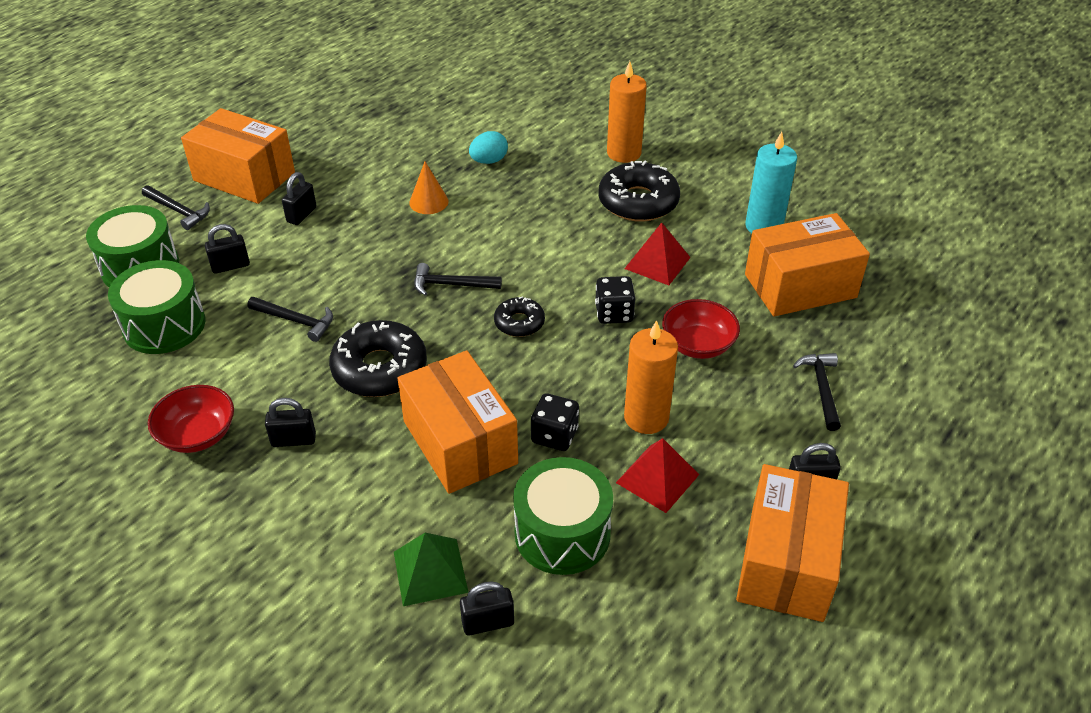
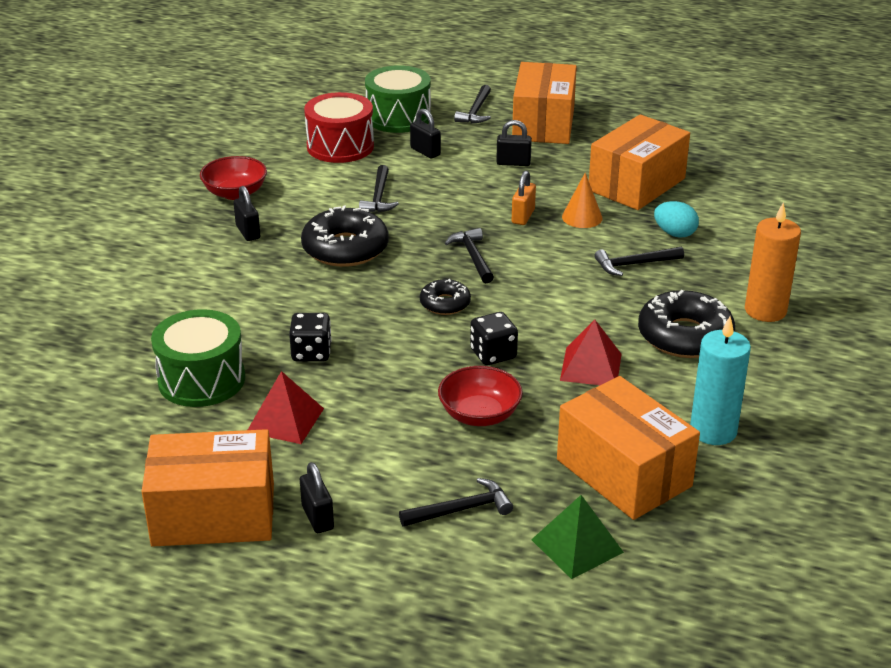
camera: 70 degrees right, 10 degrees down
(164, 325) = (340, 146): green drum -> red drum
(403, 235) = (523, 216): none -> orange padlock
(430, 571) = (141, 325): green pyramid -> green pyramid (577, 546)
(460, 442) = (281, 307): orange box -> orange box (637, 184)
(488, 623) = (100, 362): black padlock -> none
(522, 196) = (634, 264): none -> black hammer
(646, 417) = (359, 400): orange candle -> none

